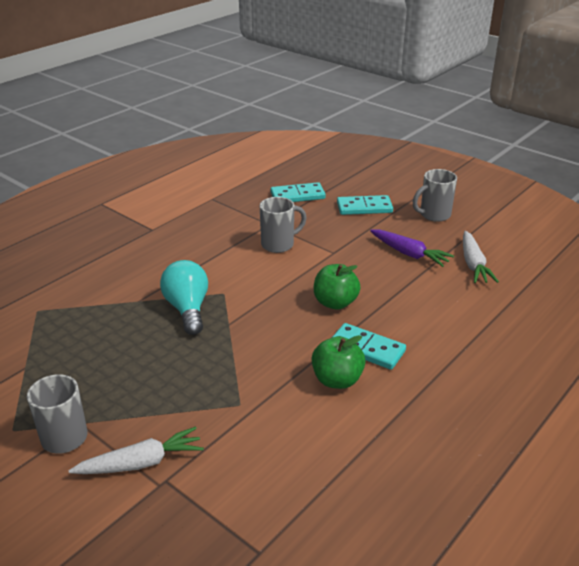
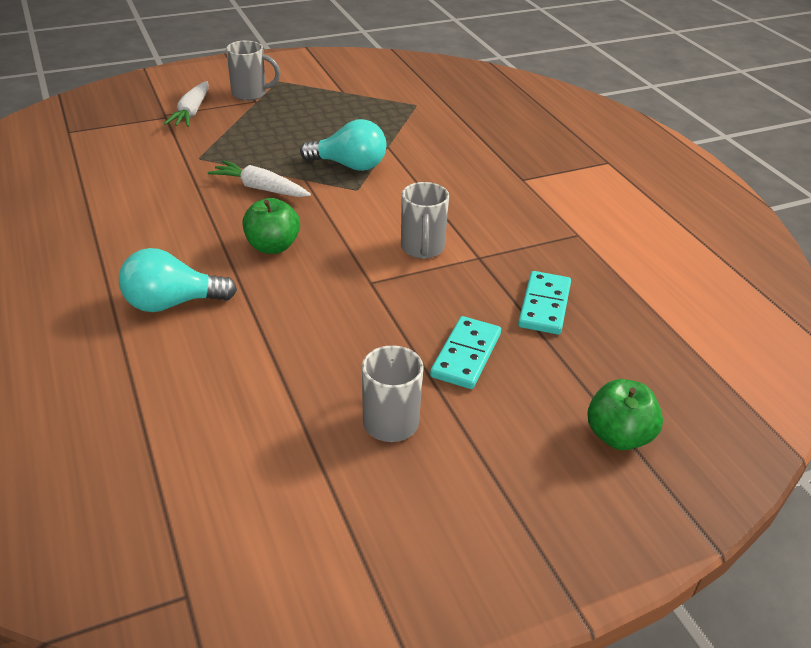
camera: 115 degrees right, 5 degrees up
(337, 380) = (166, 207): green apple -> green apple (618, 436)
(366, 349) = (184, 238): turquoise domino -> none
(409, 254) = (311, 342): purple carrot -> none
(438, 318) = (172, 303): none -> turquoise light bulb
(473, 264) = (233, 390): white carrot -> white carrot (260, 188)

